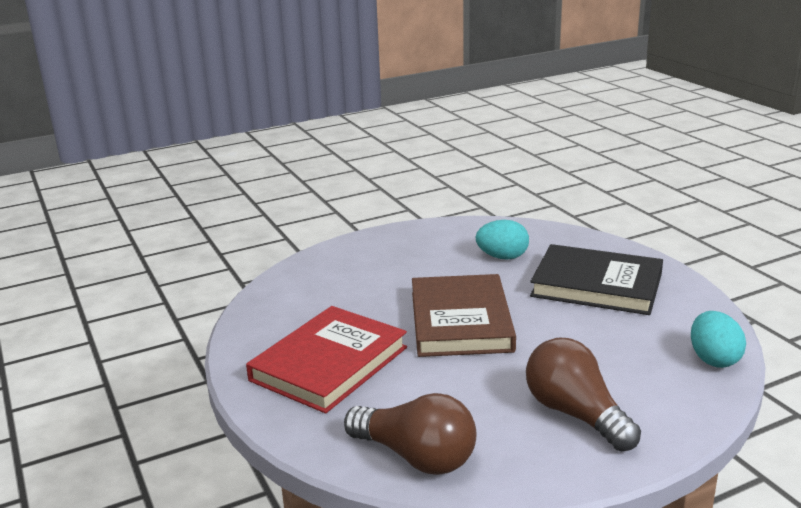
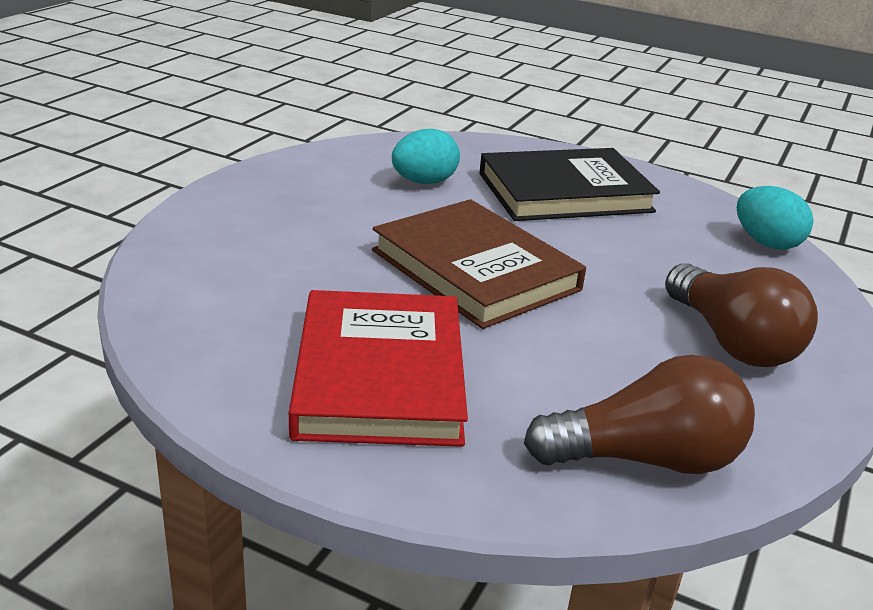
camera: 40 degrees left, 5 degrees up
(575, 414) = (732, 341): brown light bulb -> brown light bulb turned 135 degrees counterclockwise

